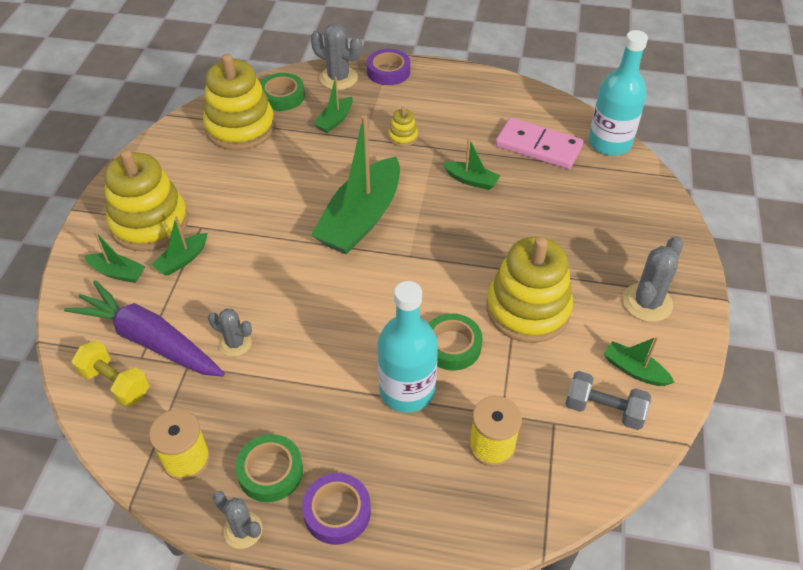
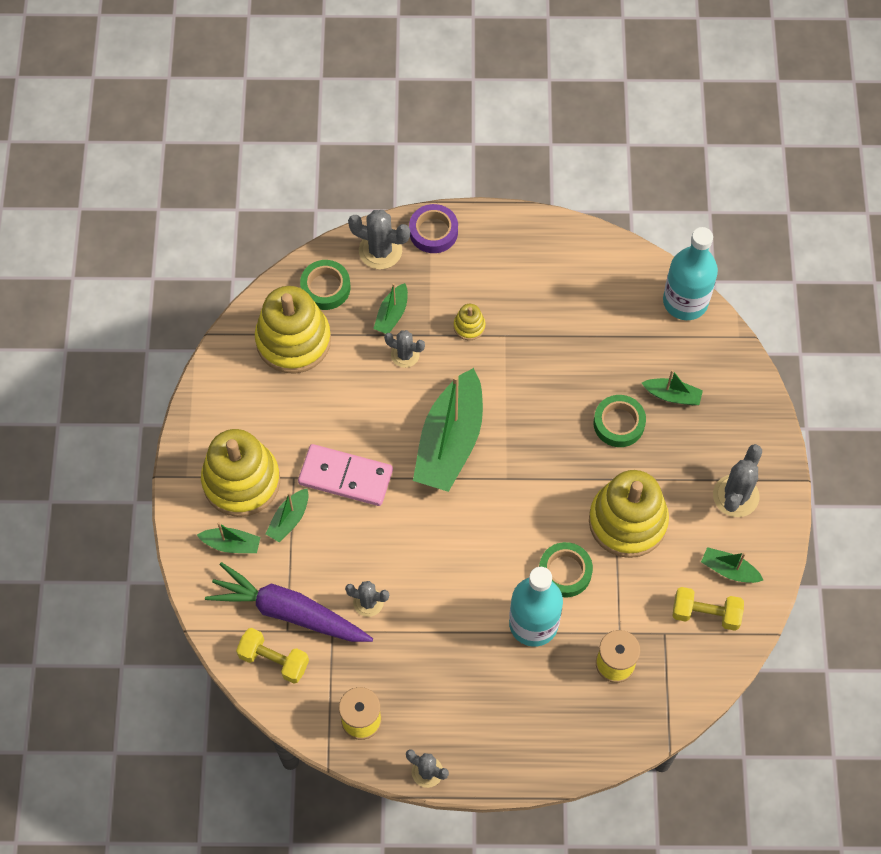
camera: 10 degrees left, 15 degrees up
(270, 471) = (435, 718): green tape -> green tape (619, 423)
(337, 512) = (499, 743): purple tape -> none
(338, 149) = (405, 355): none -> grey cactus
(471, 180) = (550, 375): green boat -> green boat (672, 395)
(538, 147) = (612, 318): pink domino -> pink domino (345, 477)
(604, 410) = (705, 614): grey dumbbell -> yellow dumbbell

